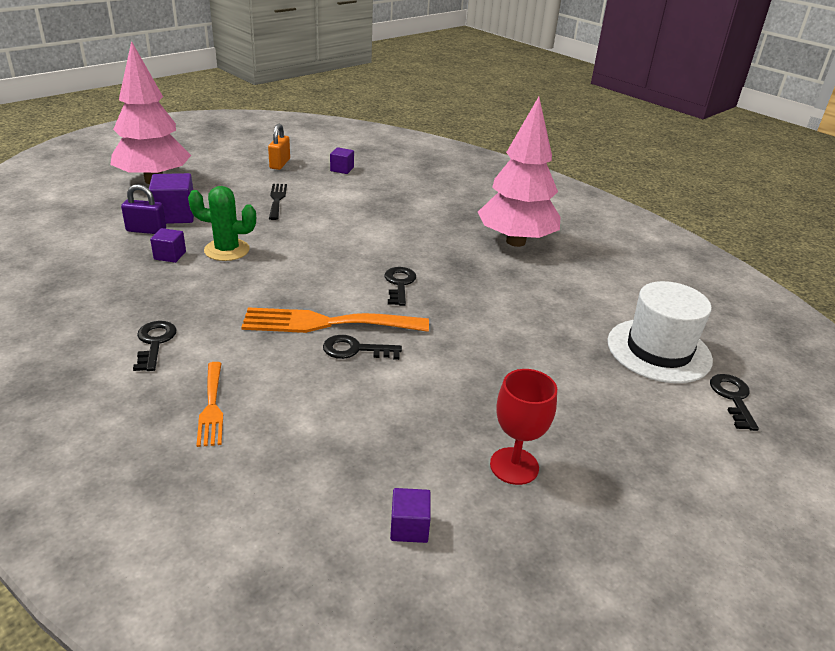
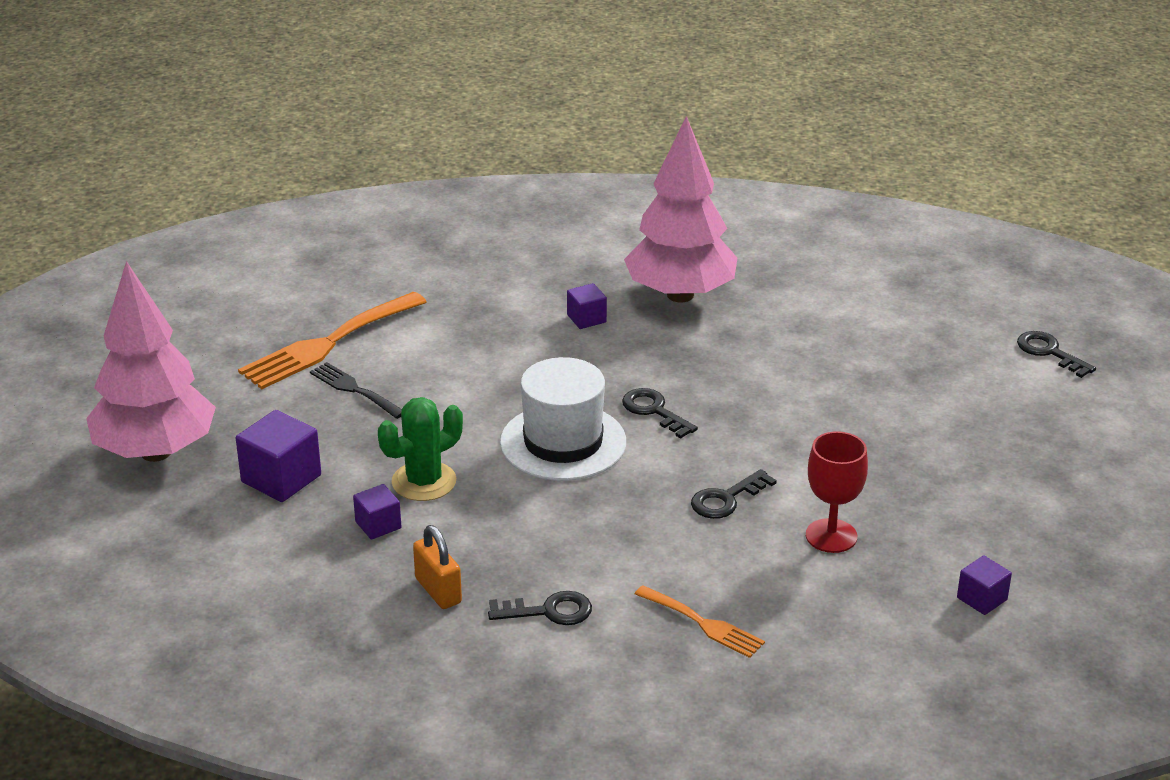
camera: 40 degrees left, 0 degrees up
(146, 230) = (289, 515): purple padlock -> none
(154, 343) = (548, 611): black key -> black key turned 135 degrees clockwise
(280, 164) = (260, 339): orange padlock -> orange padlock (438, 591)
(327, 323) = (660, 492): orange fork -> orange fork (327, 344)
(342, 169) = (347, 304): purple cube -> purple cube (586, 318)
(514, 466) = (983, 509): red goblet -> red goblet (831, 536)
(659, 350) = (950, 341): white hat -> white hat (563, 442)

